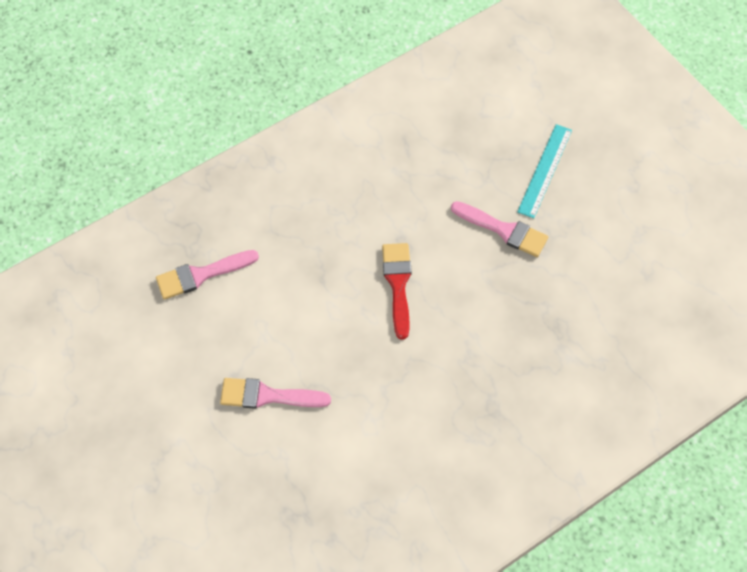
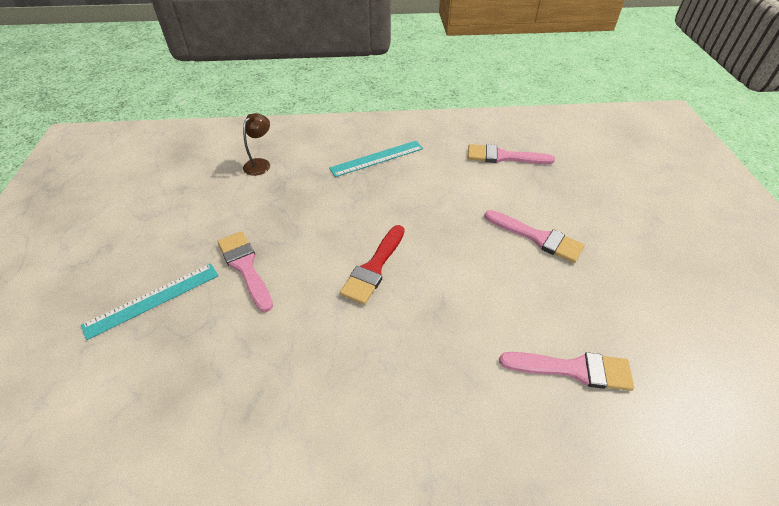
camera: 150 degrees left, 15 degrees down
(350, 511) = (503, 157): none -> pink brush
(491, 427) = (377, 158): none -> turquoise ruler
(607, 349) = (260, 163): none -> brown lamp

